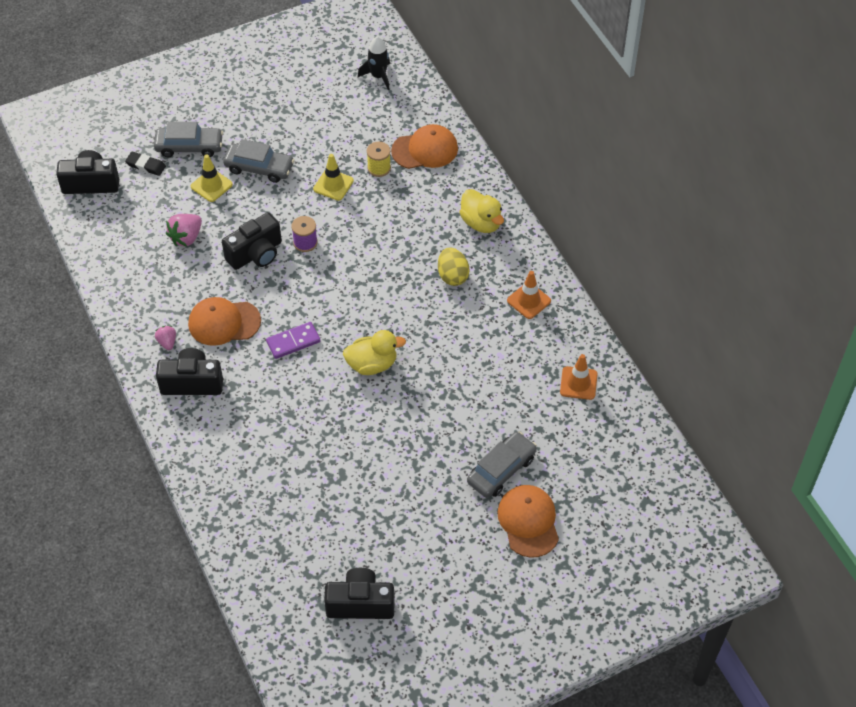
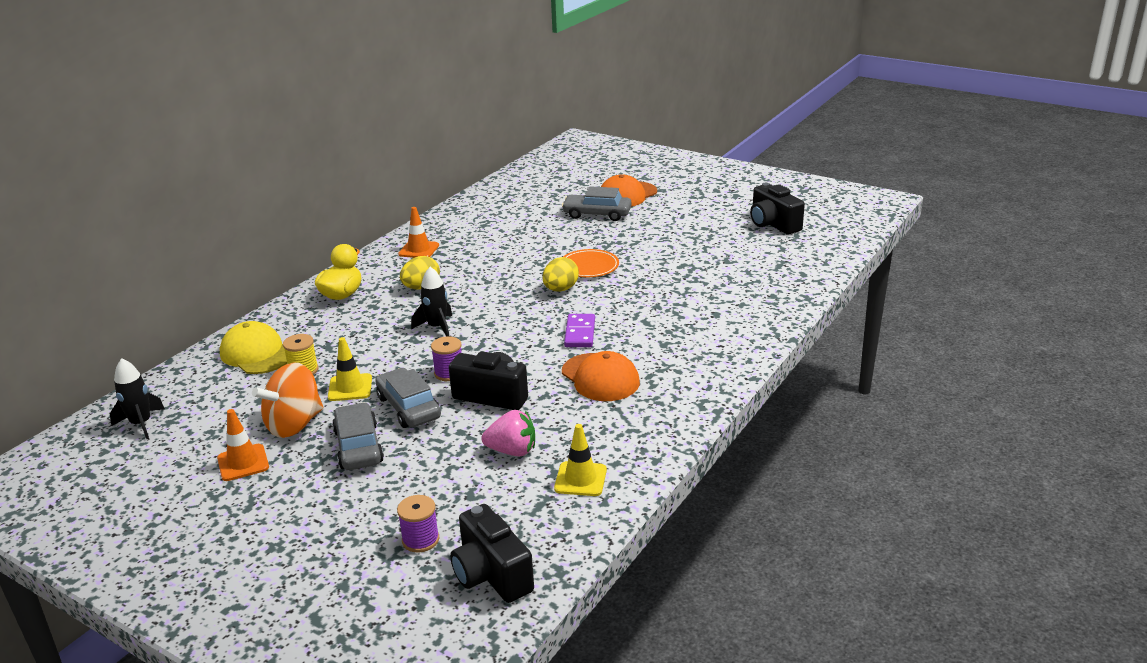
camera: 120 degrees left, 25 degrees down
(146, 165) = (420, 540): black eraser -> purple spool
(167, 342) = (662, 399): pink strawberry -> none
(189, 147) = (359, 517): grey car -> grey car (408, 407)
(192, 382) = (689, 365): black camera -> none
(211, 185) = (415, 469): yellow traffic cone -> yellow traffic cone (580, 479)
(293, 341) = (579, 333): purple domino -> purple domino turned 60 degrees clockwise
(312, 145) = (294, 424): none -> orange spinning top
(372, 364) = (560, 289): yellow duck -> yellow egg
(377, 260) = (437, 327): none -> black rocket
(397, 405) = (589, 266): none -> orange plate
(425, 150) = (256, 354): orange cap -> yellow cap
(578, 383) = (485, 211): orange traffic cone -> orange traffic cone (243, 463)

